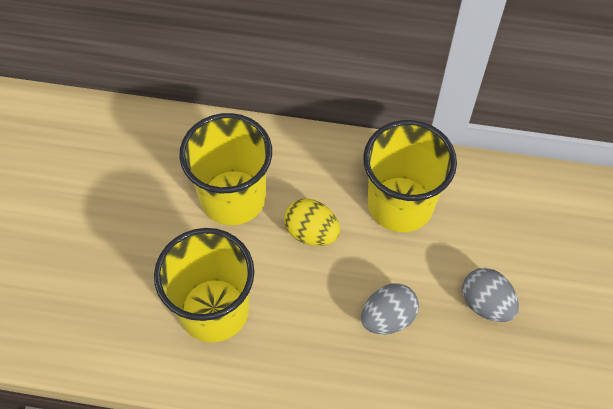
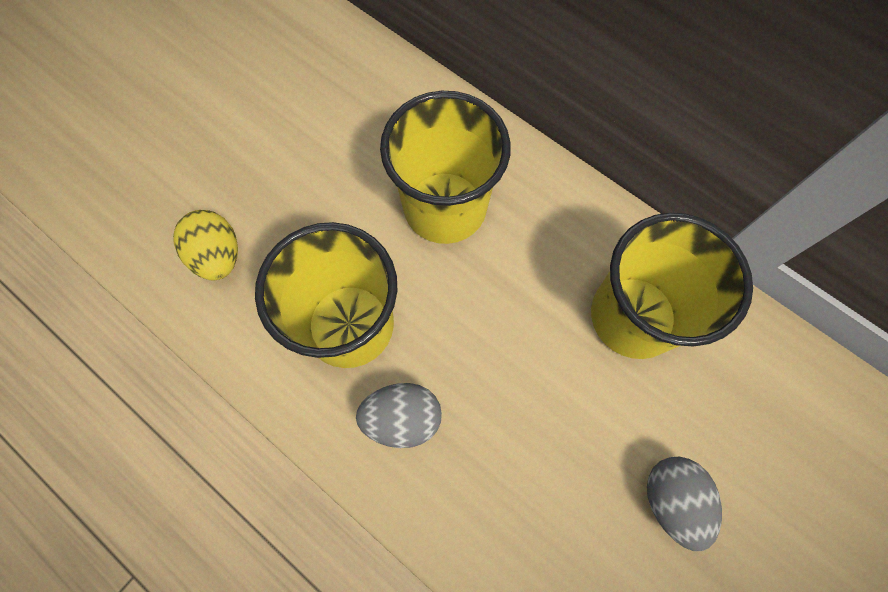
camera: 30 degrees right, 10 degrees up
(311, 232) = (509, 294): yellow egg -> yellow egg (218, 256)
(387, 317) = (539, 447): grey egg -> grey egg (402, 418)

